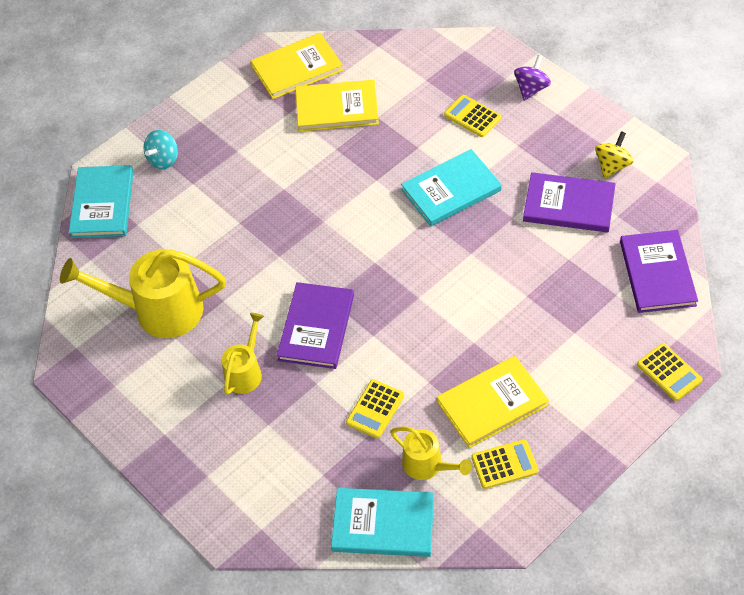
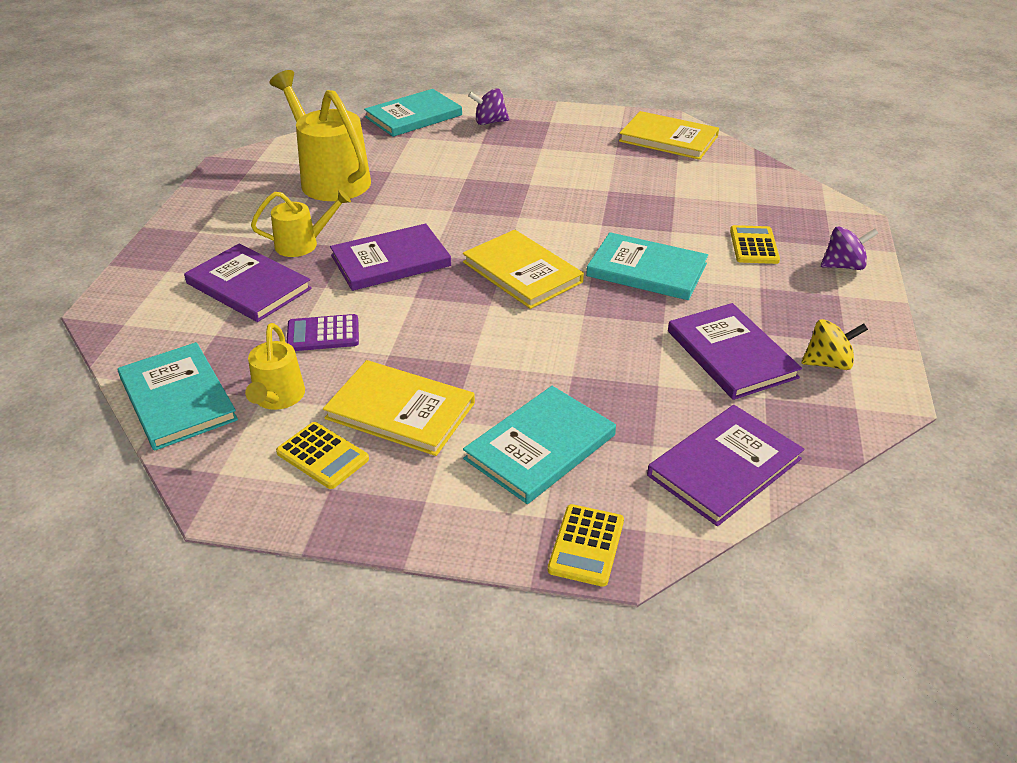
camera: 50 degrees right, 15 degrees down
(163, 160) = (489, 122): turquoise spinning top -> purple spinning top
(275, 430) = (248, 286): none -> purple book
(337, 108) = (654, 173): yellow book -> yellow book (522, 272)
(375, 409) = (323, 334): yellow calculator -> purple calculator
(578, 349) = (540, 447): none -> turquoise book

